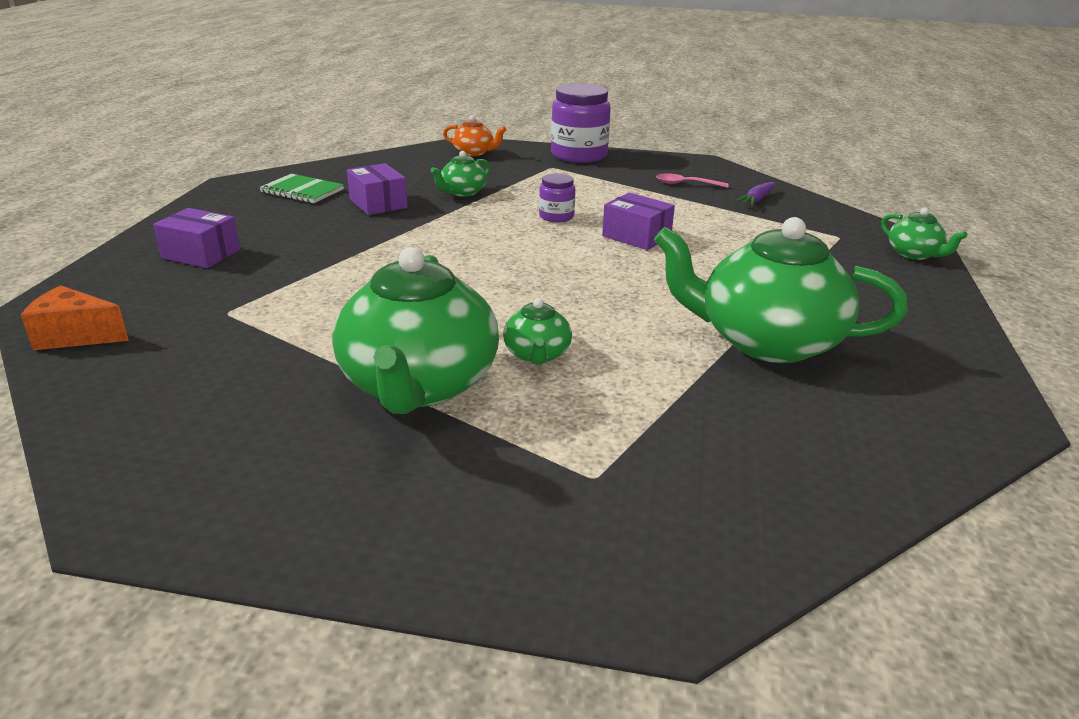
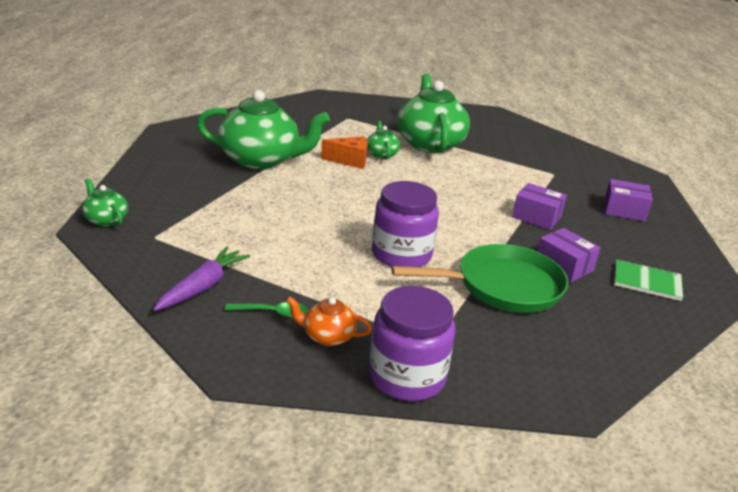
camera: 170 degrees right, 0 degrees up
(75, 336) = (605, 162): orange cheese -> orange cheese (350, 161)
(462, 192) = (502, 286): green teapot -> green pan
(474, 152) = (544, 374): orange teapot -> orange teapot (327, 336)
(556, 216) = (401, 254): purple jar -> purple jar, size x1.95
(636, 236) = (330, 233): purple box -> purple box (536, 217)
(686, 184) = (273, 313): pink spoon -> green spoon
(757, 200) = (203, 287): purple carrot -> purple carrot, size x1.59

